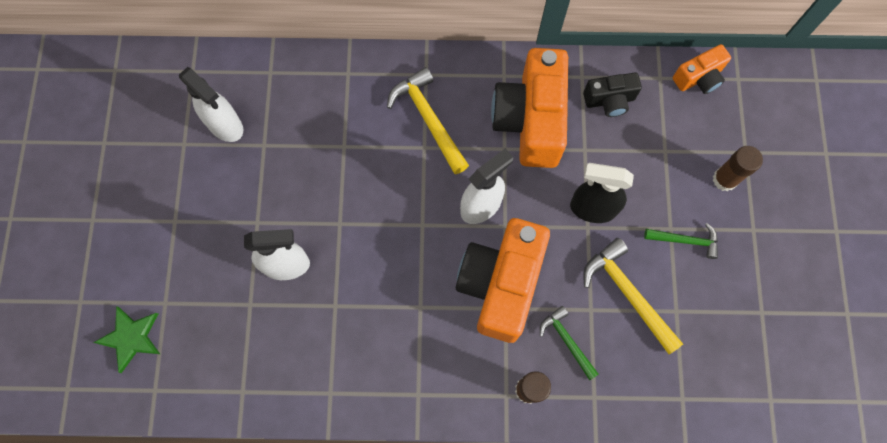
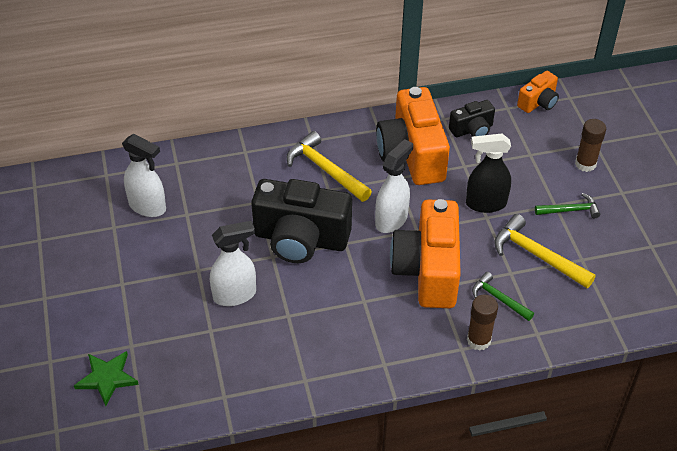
camera: 15 degrees left, 25 degrees down
(375, 208) = (300, 239): none -> black camera

